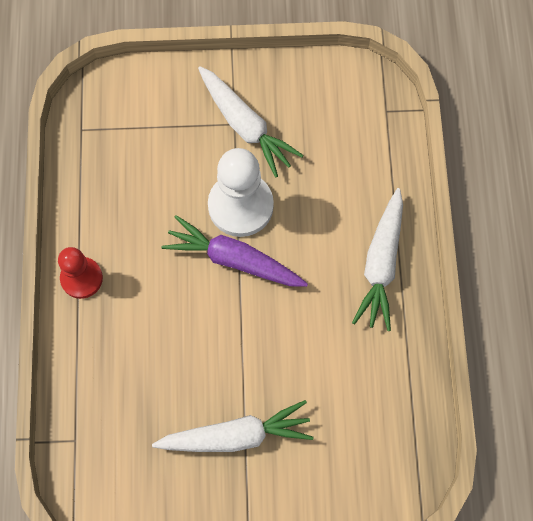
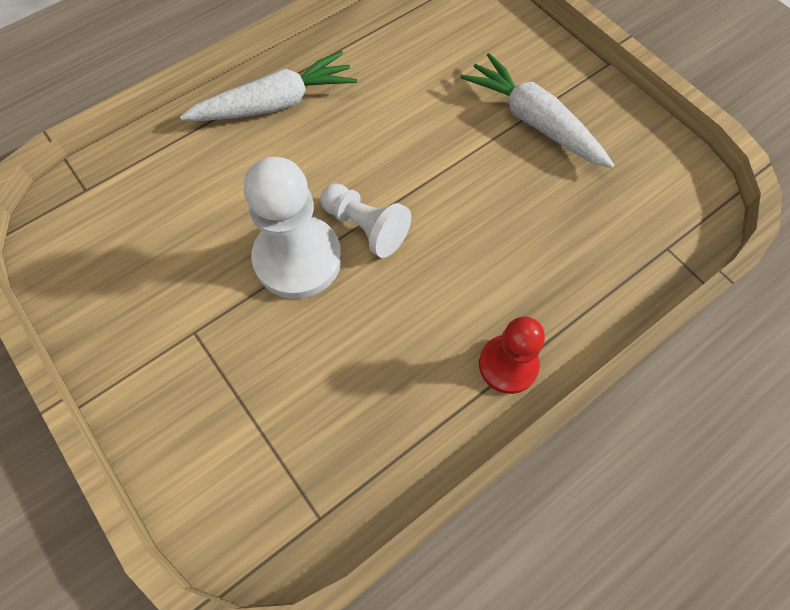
camera: 125 degrees left, 5 degrees down
(233, 259) = (365, 227): purple carrot -> white pawn
(245, 126) = (189, 317): white carrot -> none

